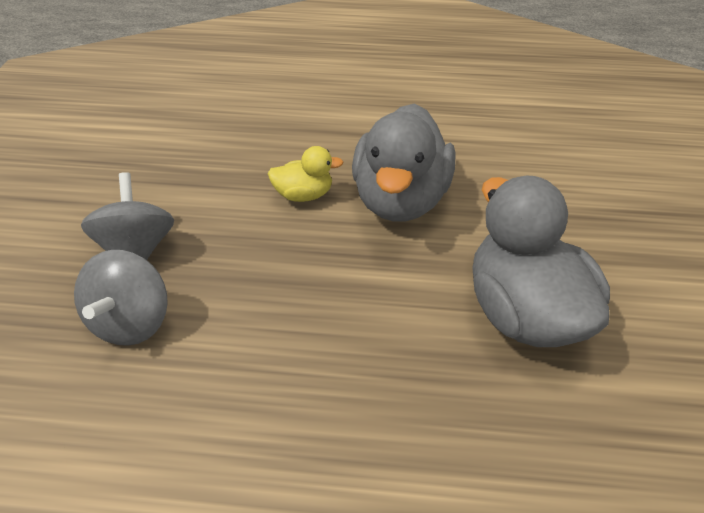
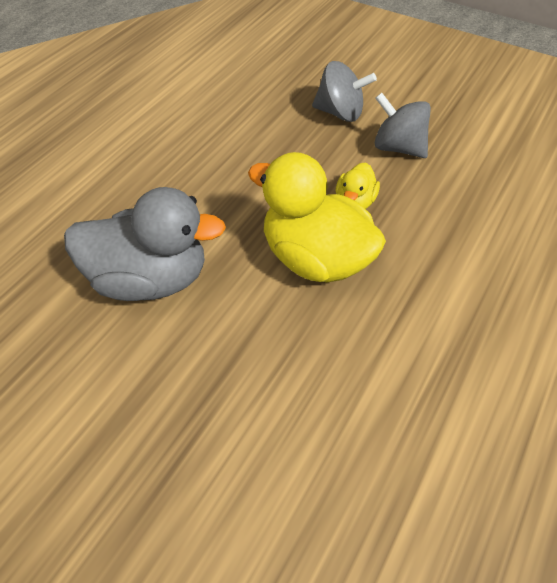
camera: 115 degrees right, 5 degrees up
(131, 321) = (278, 103): grey spinning top -> grey spinning top (398, 148)
(400, 199) = (316, 259): grey duck -> yellow duck

